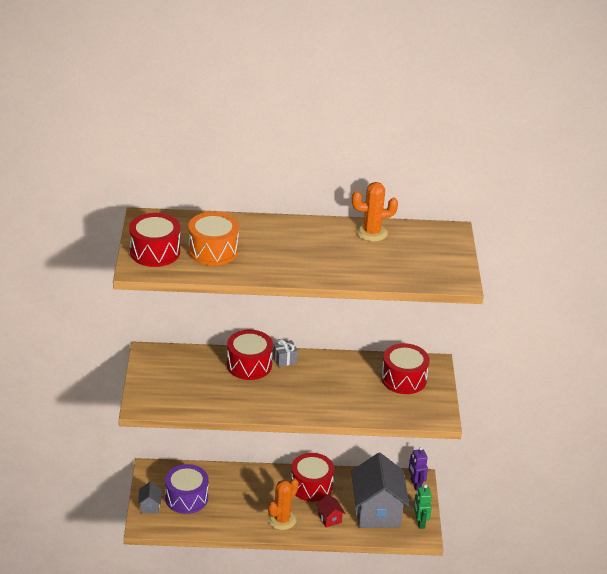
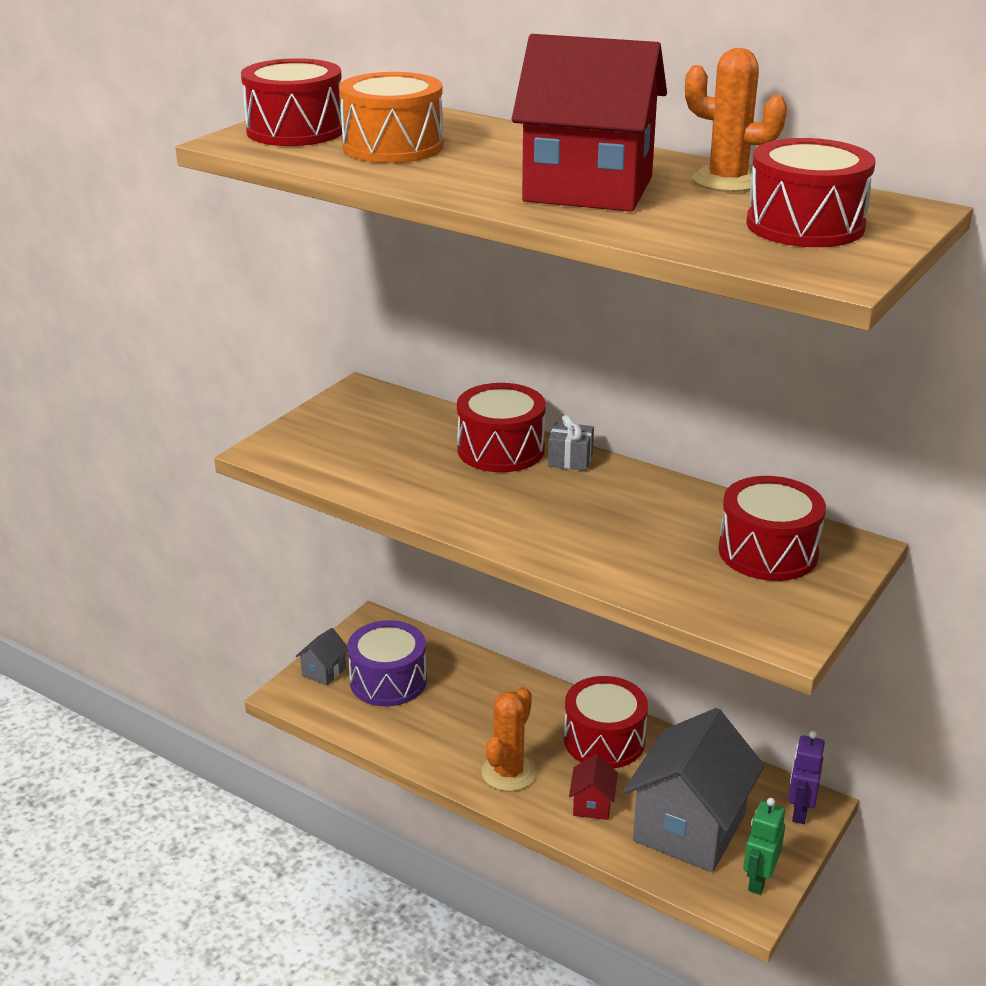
camera: 35 degrees right, 5 degrees down
(282, 520) = (508, 772): orange cactus -> orange cactus turned 45 degrees counterclockwise
(325, 256) = (588, 189): none -> red house
(424, 254) = (805, 225): none -> red drum

